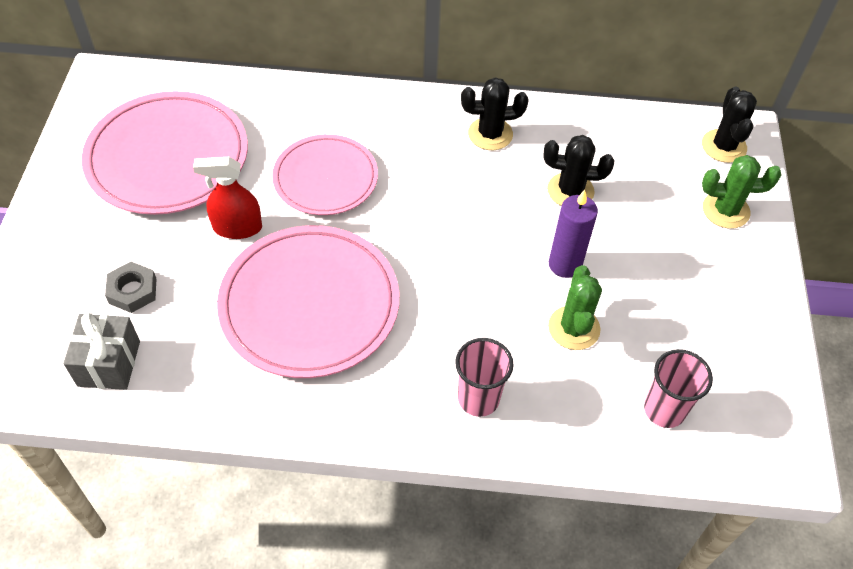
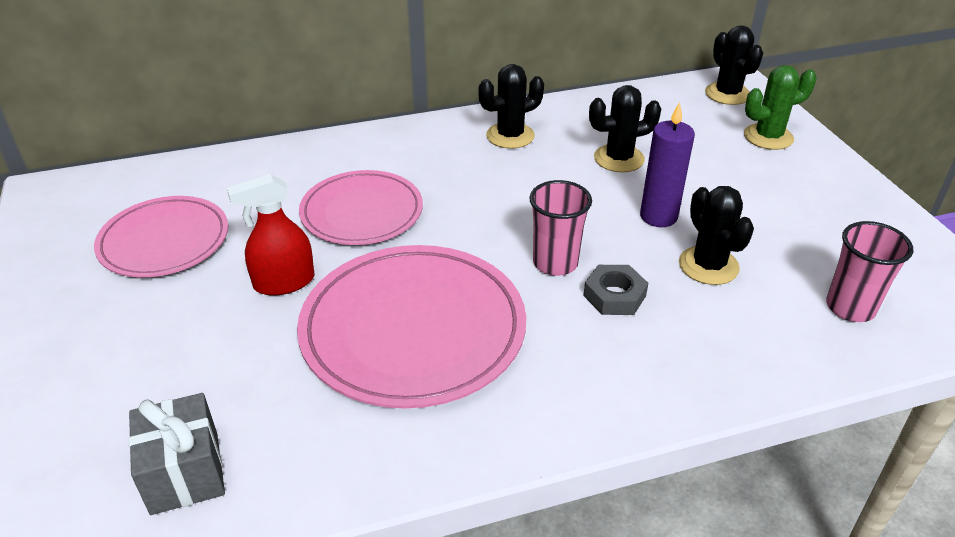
camera: 20 degrees left, 15 degrees down
(133, 291) = (181, 382): grey nut -> grey nut (614, 296)
(168, 158) = (164, 241): pink plate -> pink plate, size x0.64
(478, 399) = (661, 359): pink cup -> pink cup (555, 263)
(574, 328) = (708, 266): green cactus -> black cactus

